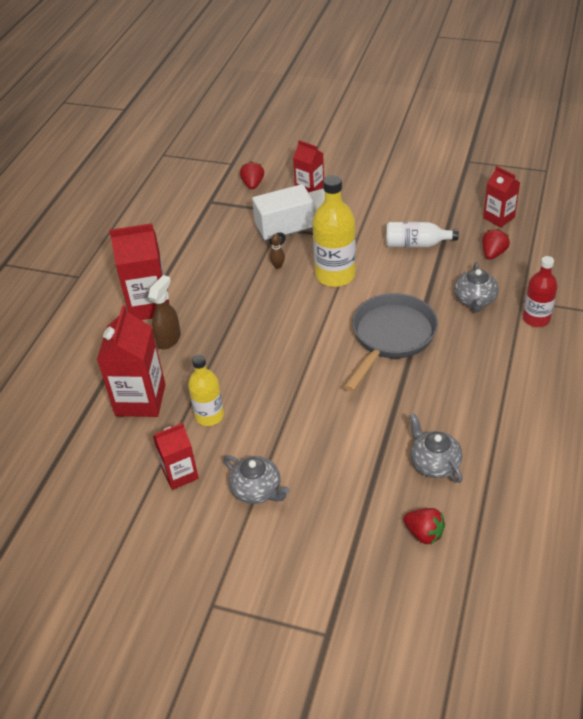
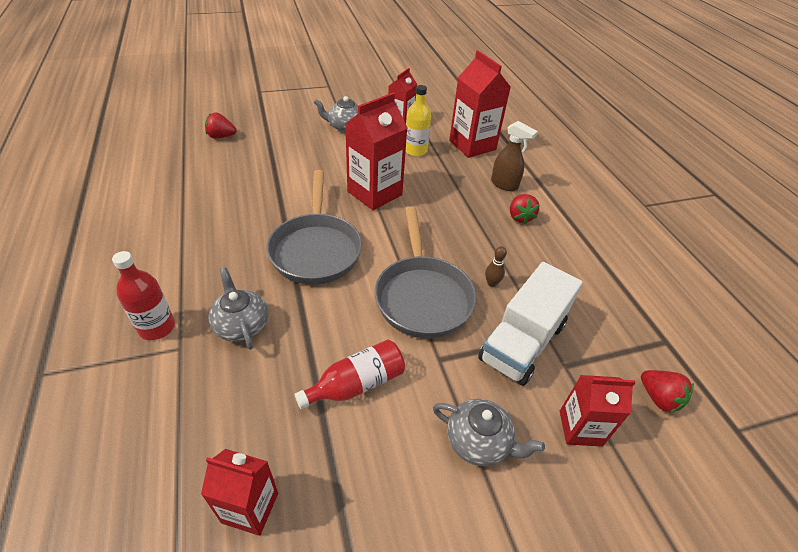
camera: 140 degrees right, 0 degrees up
(149, 305) = (555, 203): red carton -> red carton (374, 193)
(169, 339) = (504, 185): brown spray bottle -> brown spray bottle turned 45 degrees counterclockwise
(335, 275) = (422, 296): yellow bottle -> grey pan
(416, 244) = (356, 384): white bottle -> red bottle
(434, 463) = (229, 171): grey teapot -> grey teapot (479, 442)
(493, 253) = (238, 415): red strawberry -> red strawberry (520, 217)

